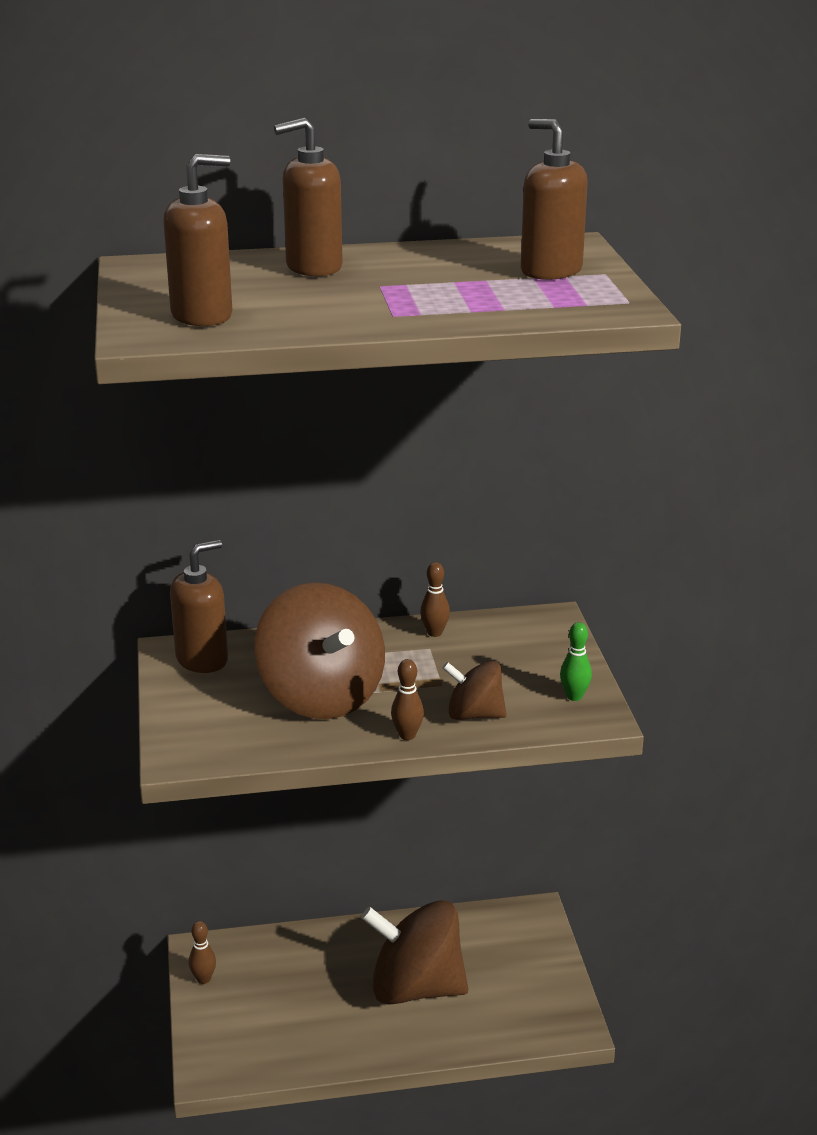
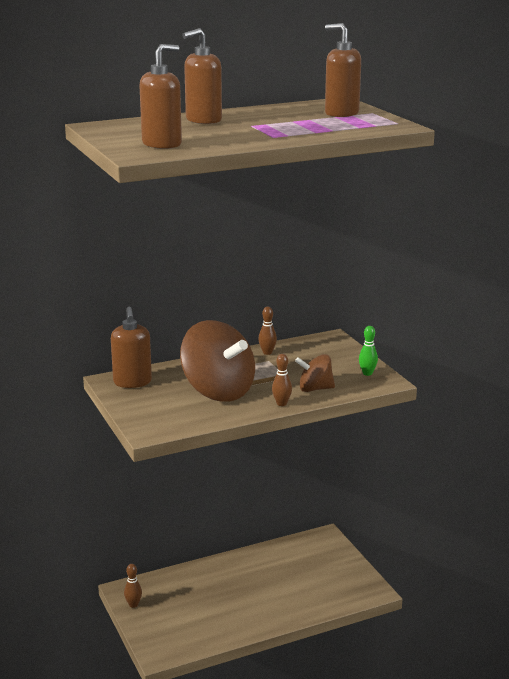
camera: 15 degrees left, 5 degrees down
(202, 659) = (132, 382): brown soap dispenser -> brown soap dispenser turned 135 degrees clockwise
(416, 987) = (270, 587): brown spinning top -> none

